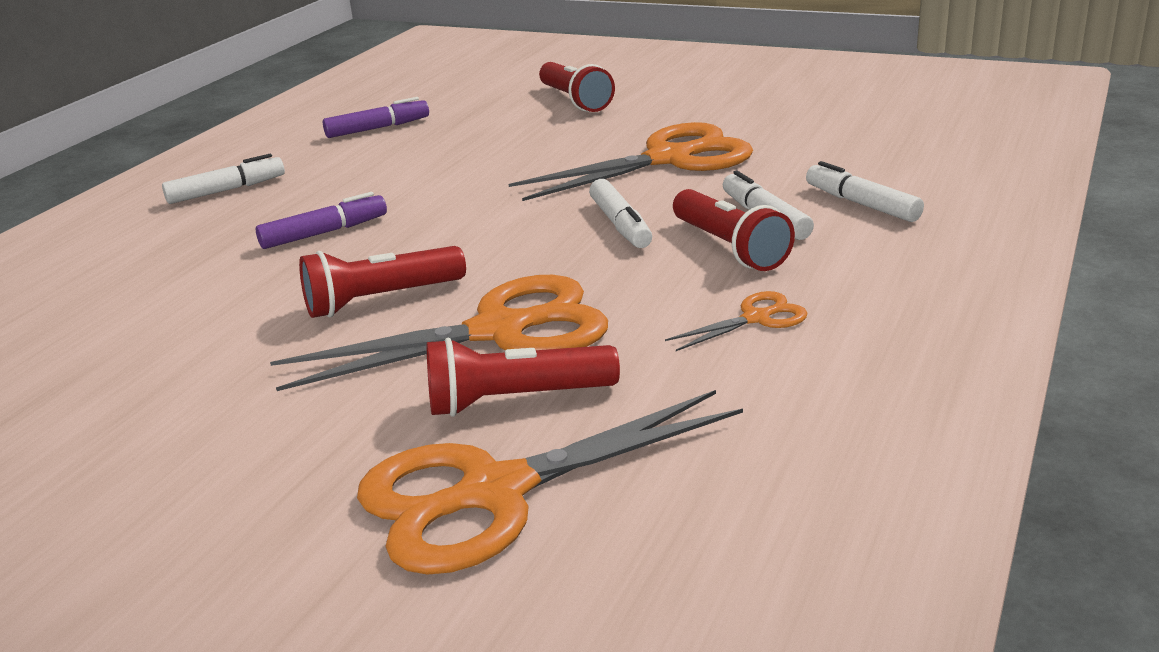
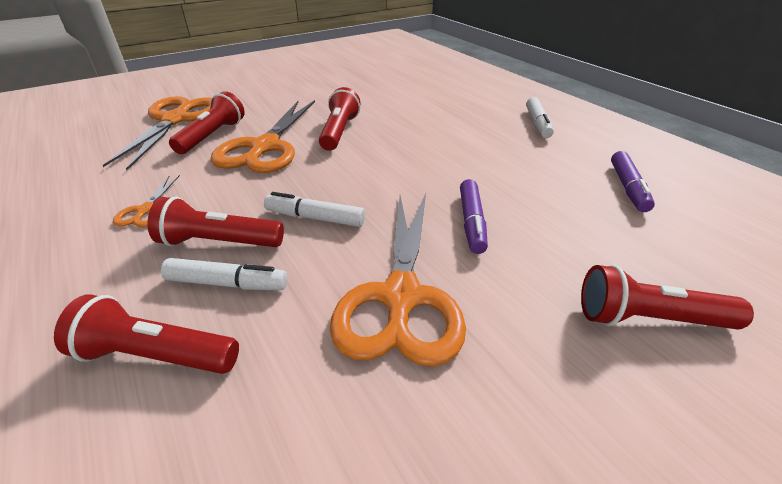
camera: 120 degrees right, 10 degrees up
(324, 233) = (438, 135): purple marker -> purple marker (472, 222)
(862, 204) = (156, 355): white marker -> red flashlight

